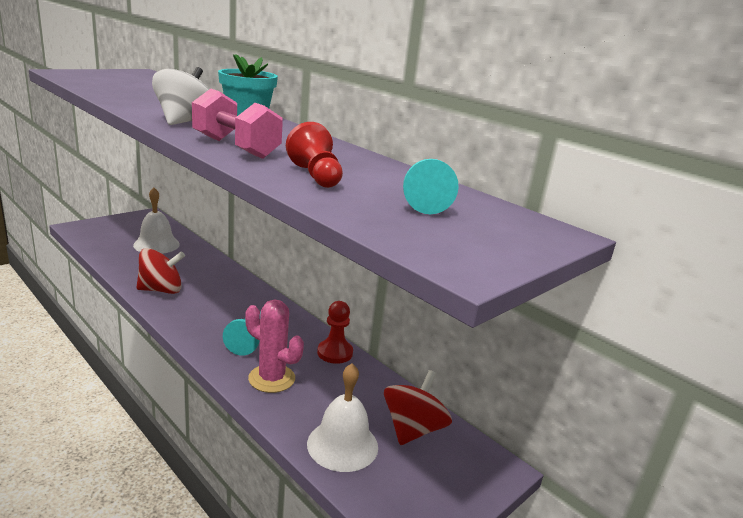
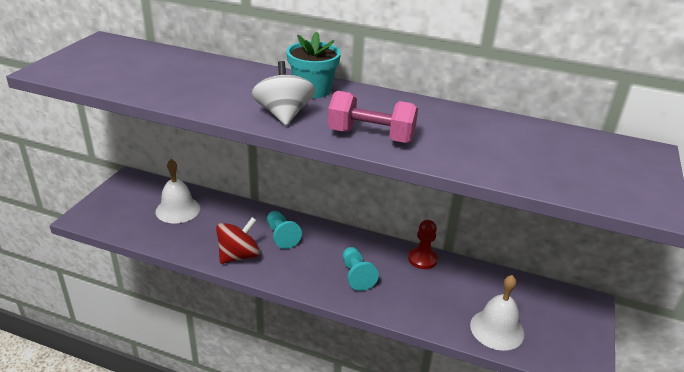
camera: 25 degrees left, 10 degrees up
(271, 378) = (405, 300): pink cactus -> none
(316, 176) = (466, 150): red pawn -> none
(413, 429) = (524, 298): red spinning top -> none
(424, 202) = (555, 151): turquoise pawn -> turquoise pawn (281, 236)

